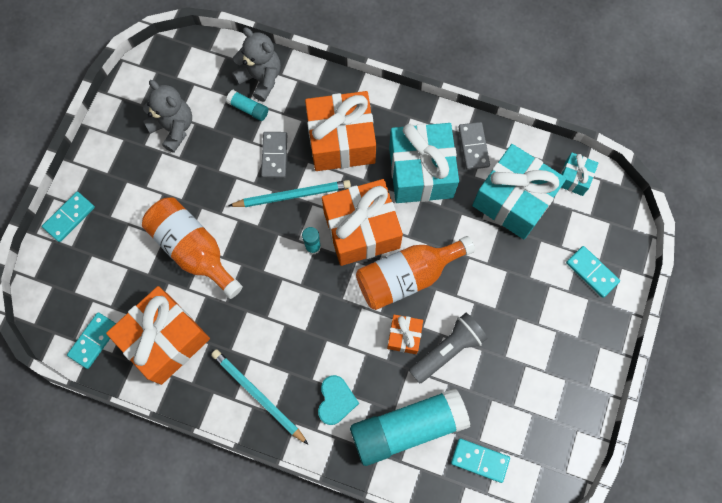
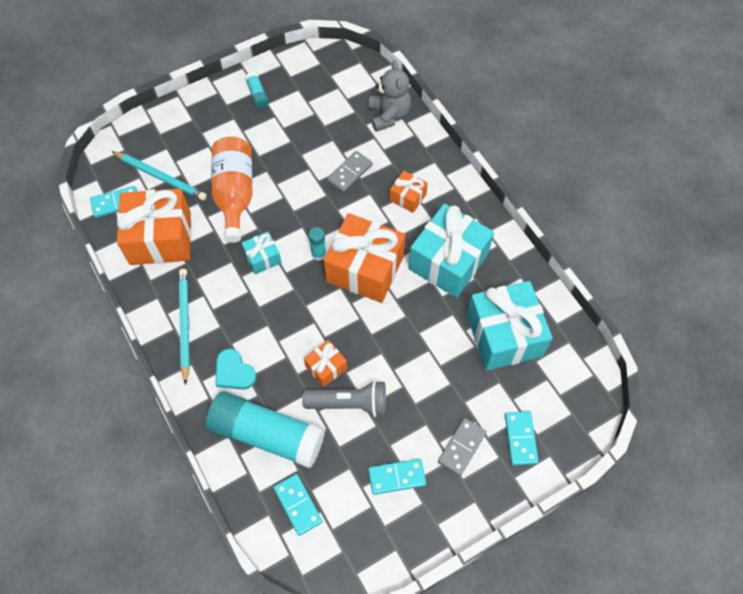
camera: 40 degrees right, 10 degrees down
(69, 217) = (176, 115): turquoise domino -> turquoise domino (397, 477)
(174, 128) = (297, 106): grey teddy bear -> none
(248, 109) = (361, 129): turquoise glue stick -> turquoise glue stick (257, 95)
(292, 195) = (337, 208): turquoise pencil -> turquoise pencil (161, 177)
(336, 400) = (234, 372): turquoise heart -> turquoise heart turned 90 degrees clockwise
(341, 141) = (408, 197): orange gift -> orange gift, size x0.48
(407, 276) = (368, 327): orange bottle -> none
(473, 147) = (507, 273): grey domino -> grey domino (461, 447)
(574, 178) = (571, 356): turquoise gift -> turquoise gift (263, 258)

